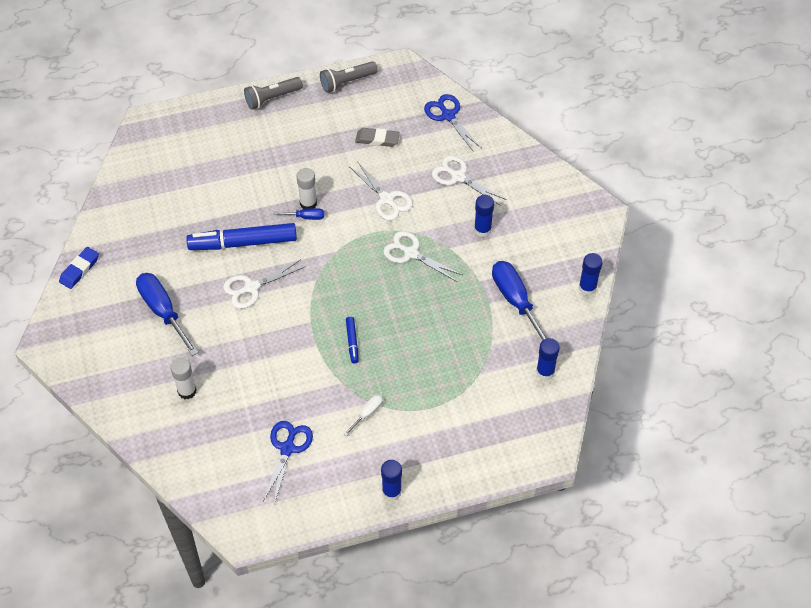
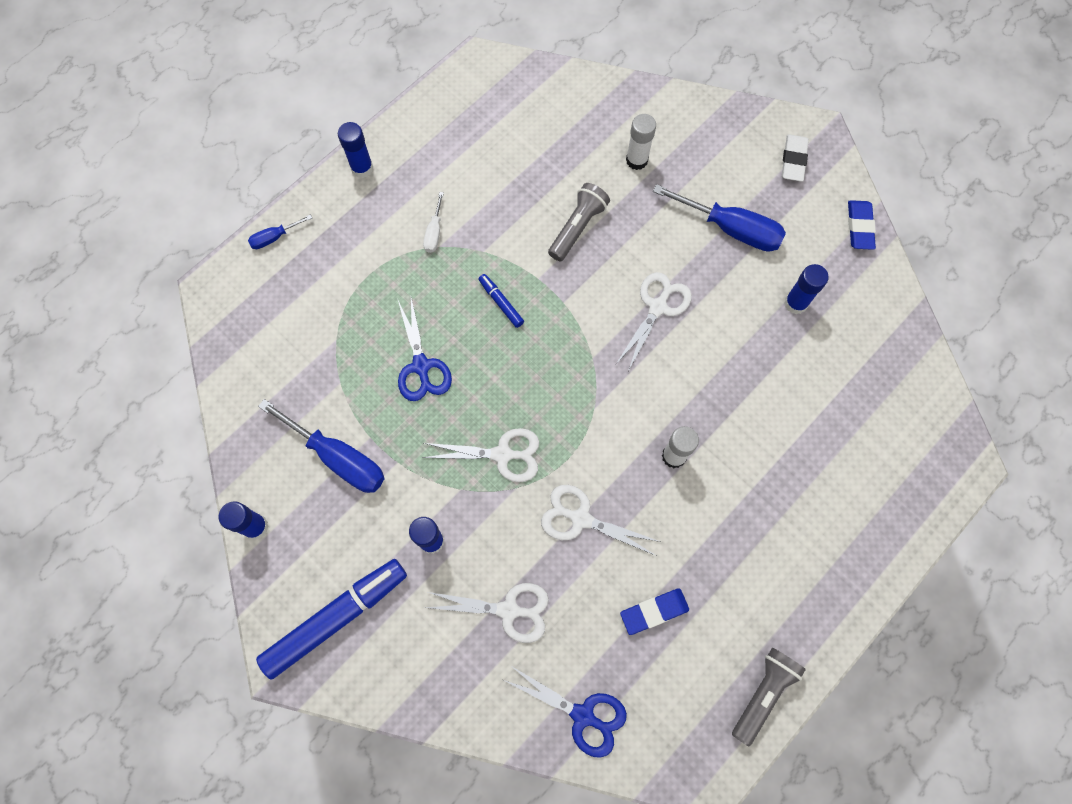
camera: 150 degrees right, 15 degrees up
(80, 334) = (793, 160): none -> white eraser
(243, 243) = (710, 358): blue marker -> blue marker (336, 618)
(272, 98) = (841, 599): grey flashlight -> grey flashlight (577, 227)
(287, 448) = (493, 157): blue scissors -> blue scissors (421, 366)
(306, 217) = (663, 435): blue screwdriver -> blue screwdriver (274, 237)
(377, 139) = (654, 611): grey eraser -> blue eraser
(545, 372) = (260, 382): blue glue stick -> blue glue stick (795, 303)

